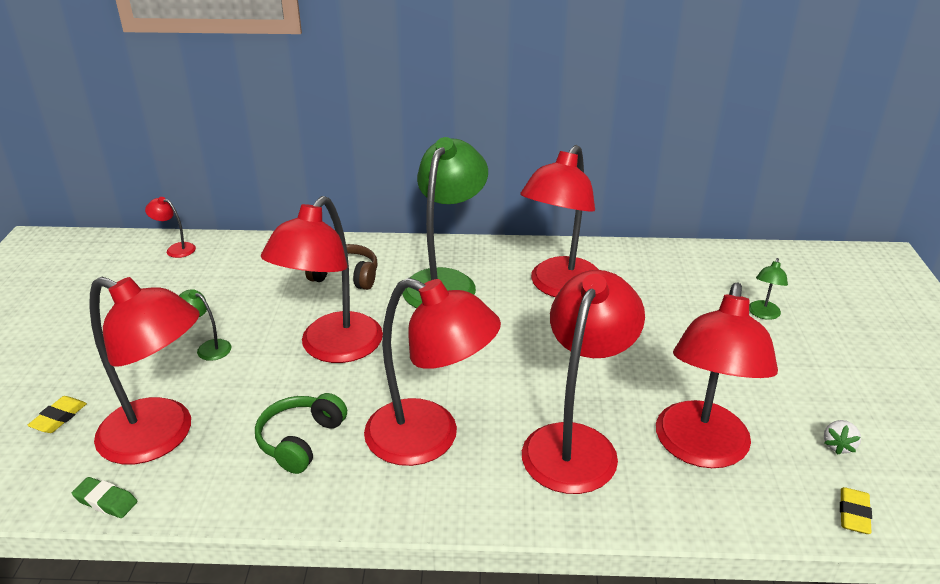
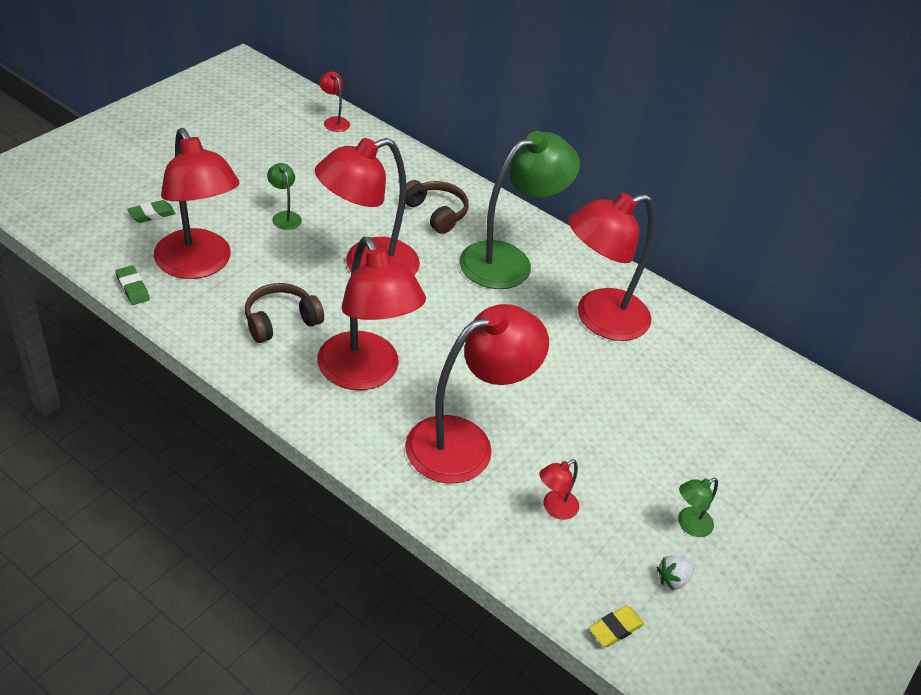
camera: 30 degrees right, 10 degrees up
(59, 418) = (152, 214): yellow eraser -> green eraser
(300, 440) = (281, 321): green headphones -> brown headphones
(700, 449) = (554, 508): red lamp -> red lamp, size x0.41
(763, 314) = (754, 446): green lamp -> green lamp (689, 525)

